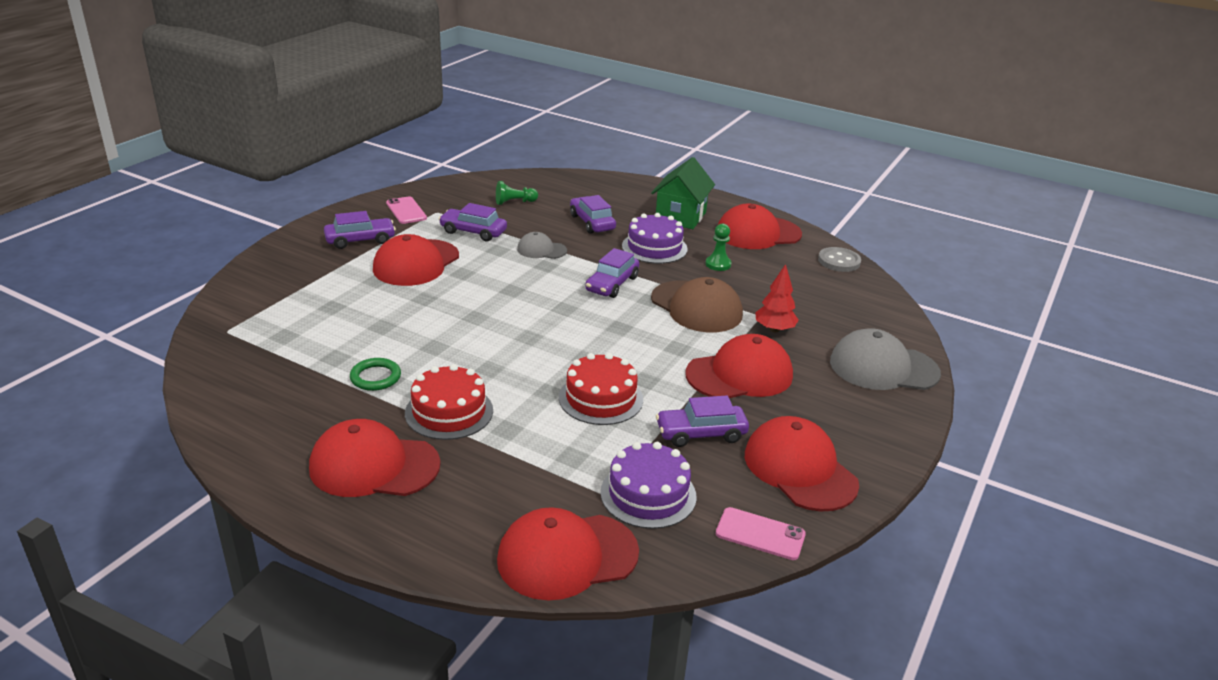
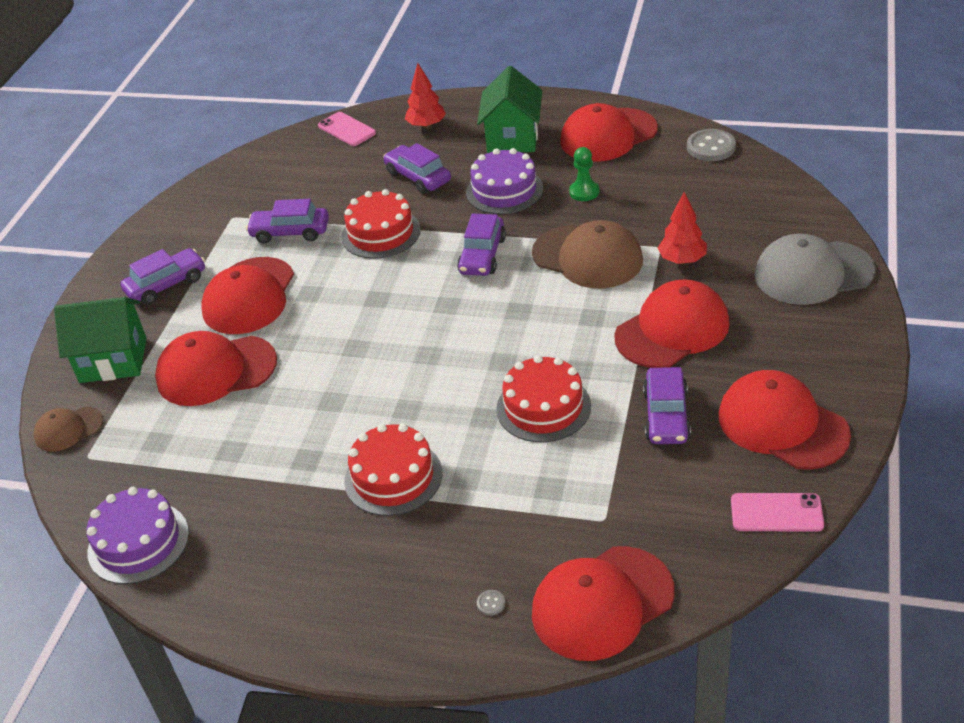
camera: 10 degrees left, 10 degrees up
(226, 310) = (68, 429): none -> brown cap
(289, 276) = (113, 360): none -> green house
(374, 466) = (351, 569): red cap -> red cap (216, 371)
(375, 377) = (290, 461): green ring -> none
(406, 211) = (195, 226): pink phone -> pink phone (346, 129)
(472, 526) = (491, 603): none -> grey button
(514, 202) = (315, 175): green pawn -> none
(541, 250) = (381, 233): grey cap -> red cake
(618, 193) = (426, 126): none -> red tree
(648, 494) = (647, 505): purple cake -> purple cake (138, 542)
(701, 433) = (666, 415): purple car -> purple car turned 60 degrees counterclockwise

